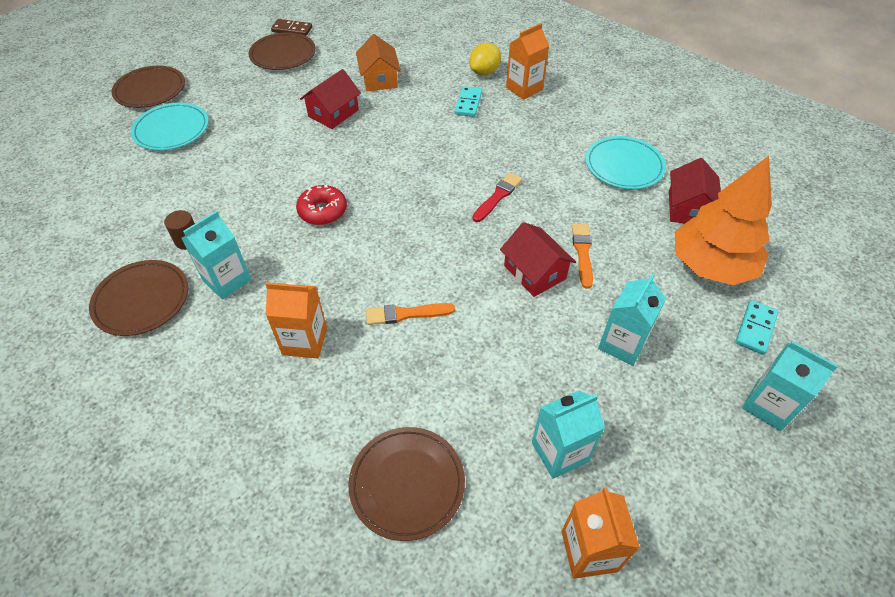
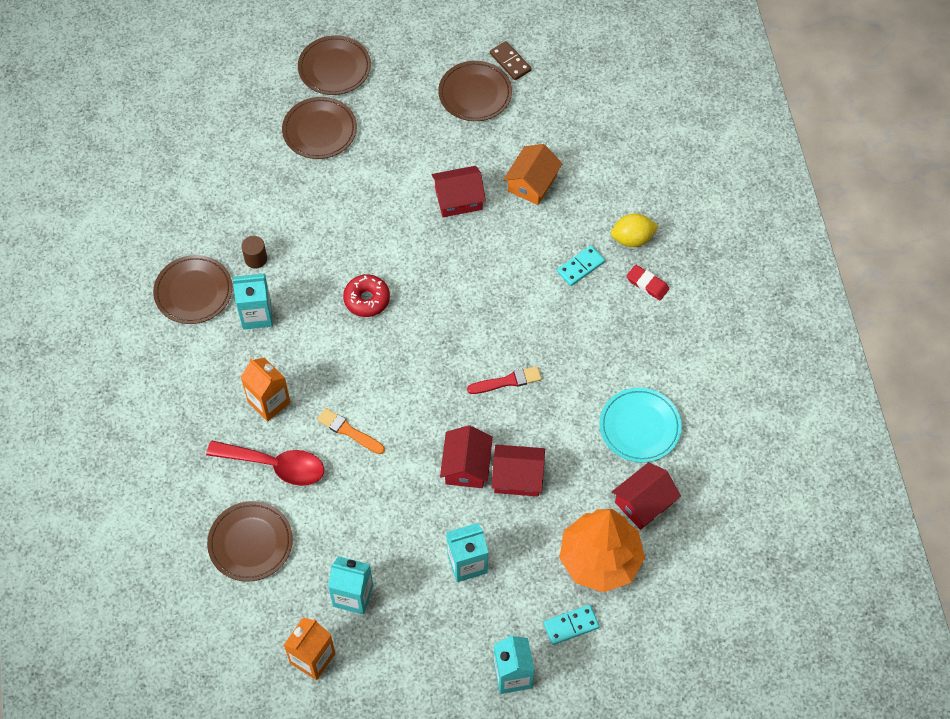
camera: 40 degrees right, 10 degrees up
(172, 130) = (319, 130): turquoise plate -> brown plate
(363, 391) = (275, 465): none -> red spoon
(524, 89) = (647, 284): orange carton -> red eraser
(582, 253) = (517, 477): orange brush -> red house

